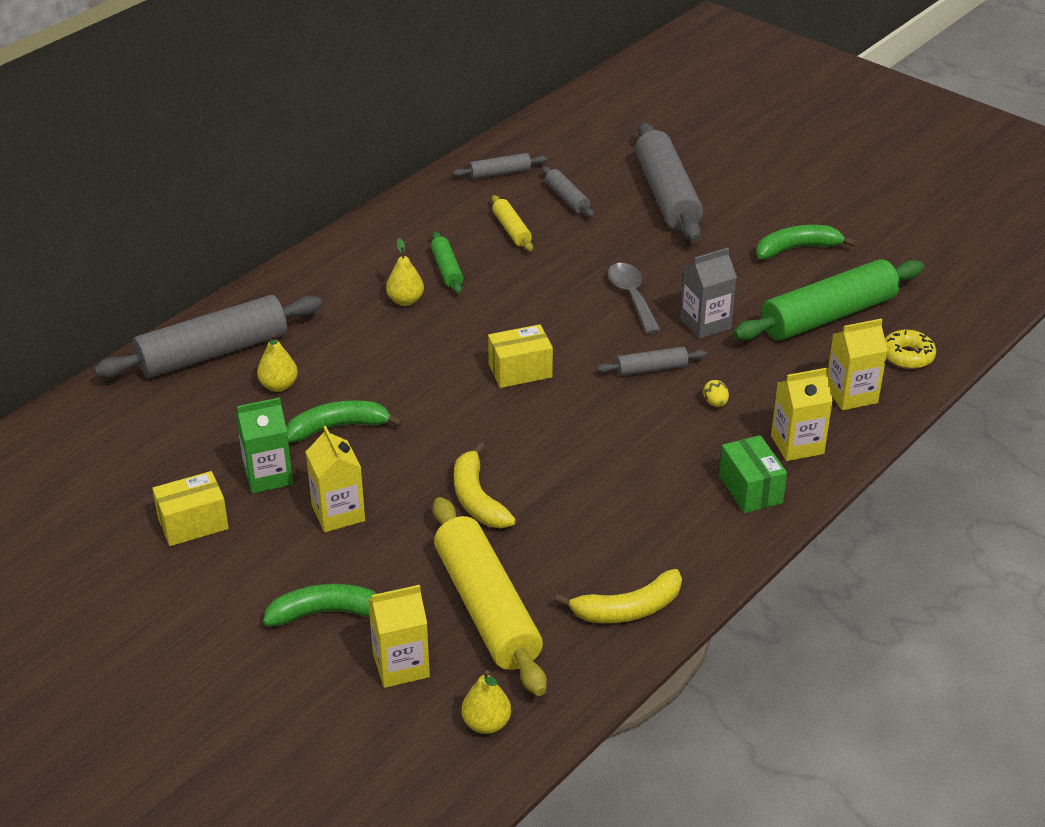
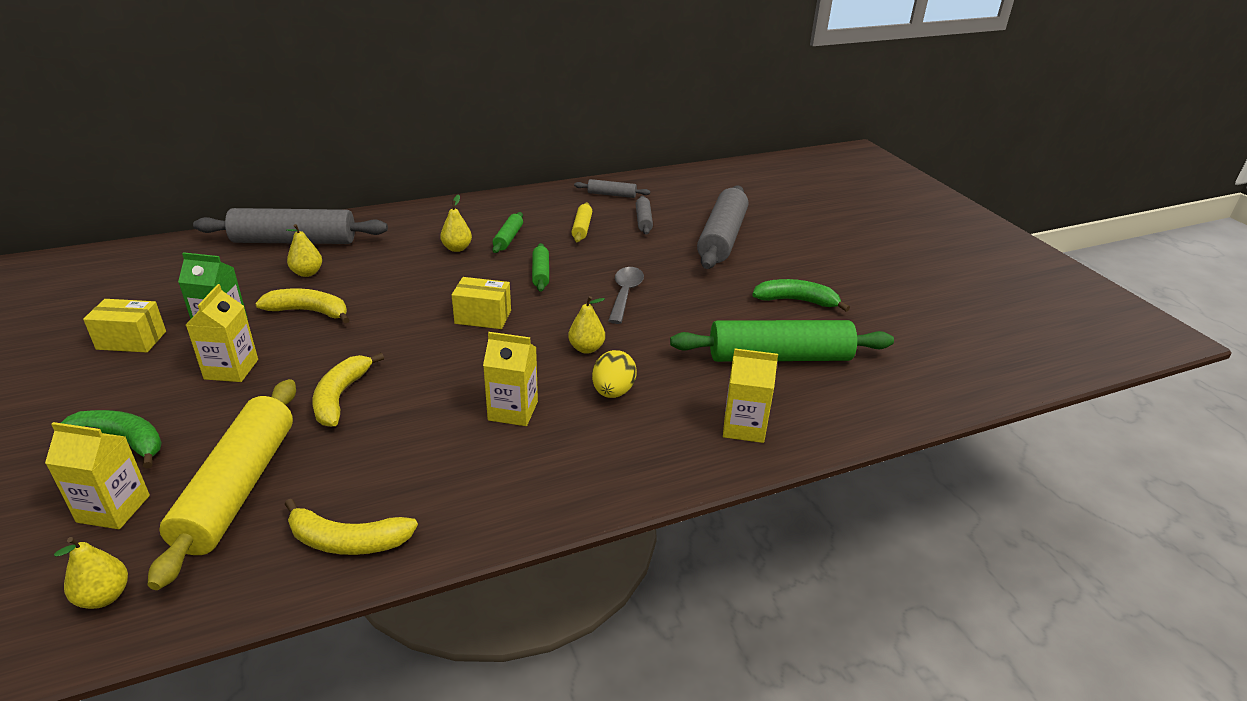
camera: 25 degrees right, 5 degrees down
(338, 427) = (309, 311): green banana -> yellow banana
(525, 301) = (540, 273): none -> green rolling pin
(651, 369) = (586, 348): grey rolling pin -> yellow pear
(705, 324) = (665, 330): grey carton -> none
(715, 403) = (613, 392): yellow egg -> yellow egg, size x1.82
(750, 489) = (571, 475): green box -> none
(797, 444) = (653, 452): yellow carton -> yellow carton (513, 411)
(907, 356) = (827, 412): yellow donut -> none

